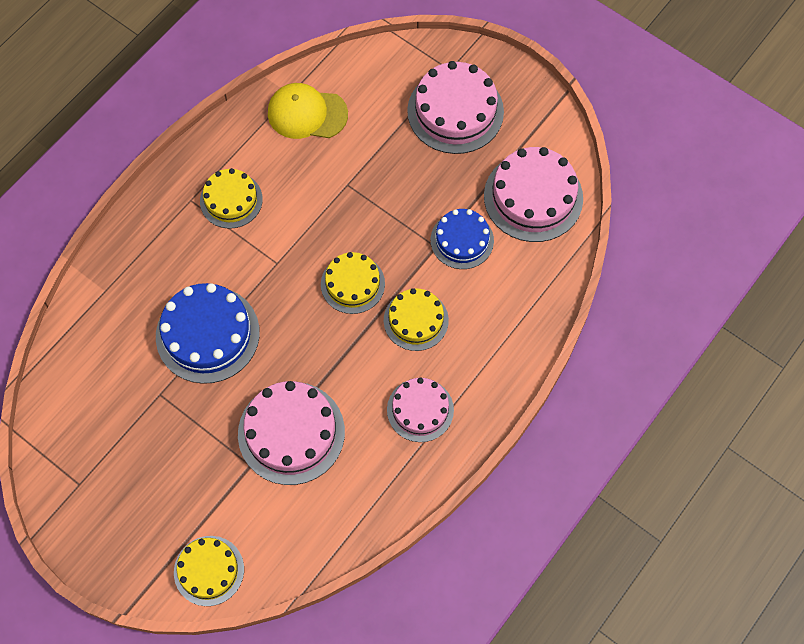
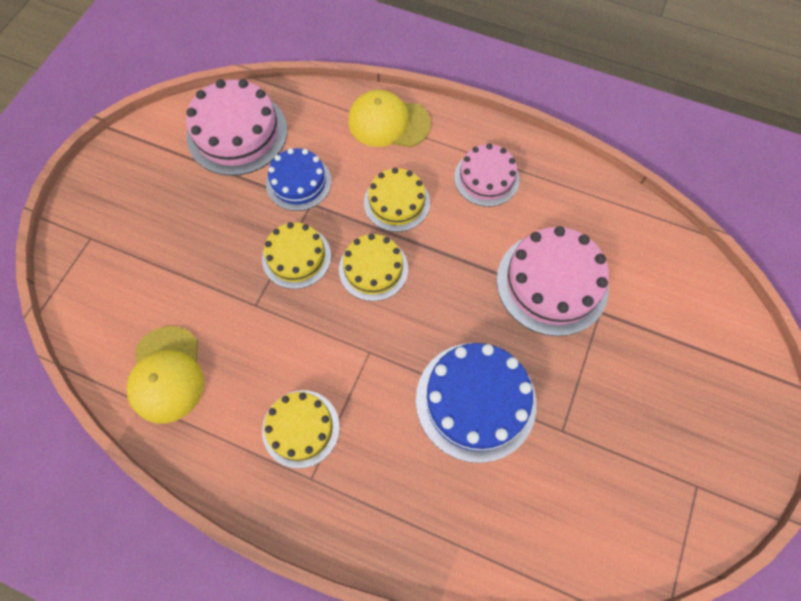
camera: 105 degrees left, 0 degrees up
(209, 570) = (718, 319): yellow cake -> yellow cake (296, 257)
(455, 111) = (145, 221): pink cake -> none
(511, 335) = (388, 122): none -> yellow cap

